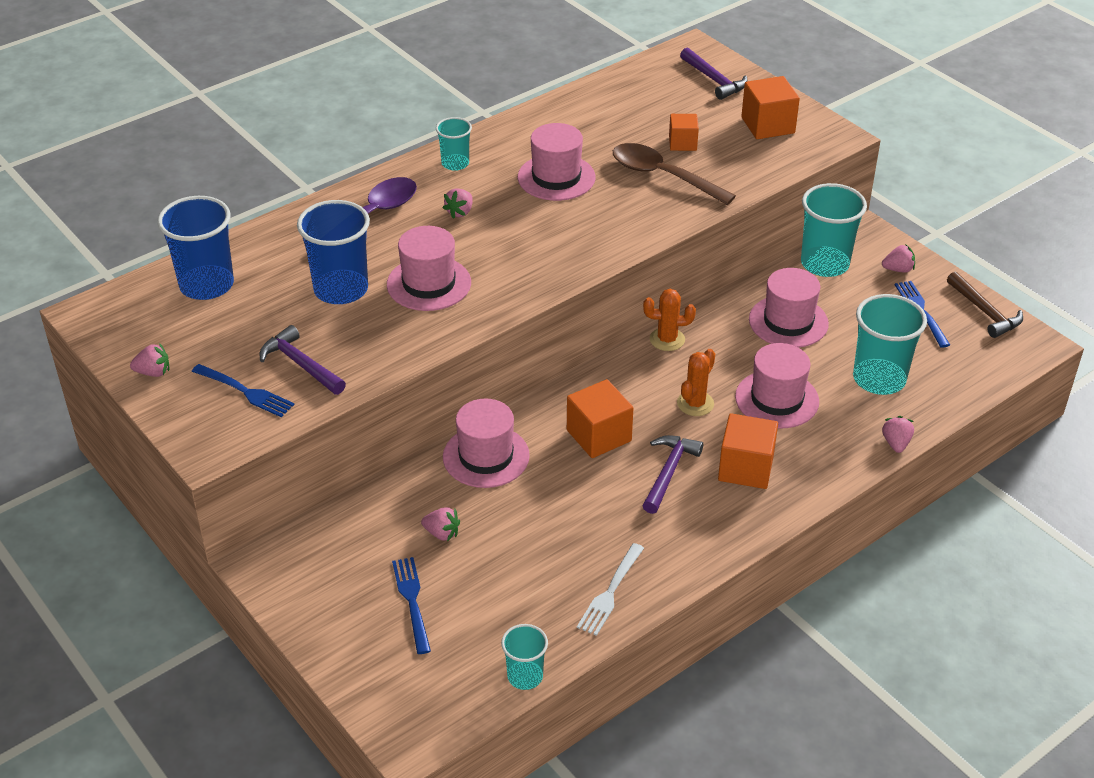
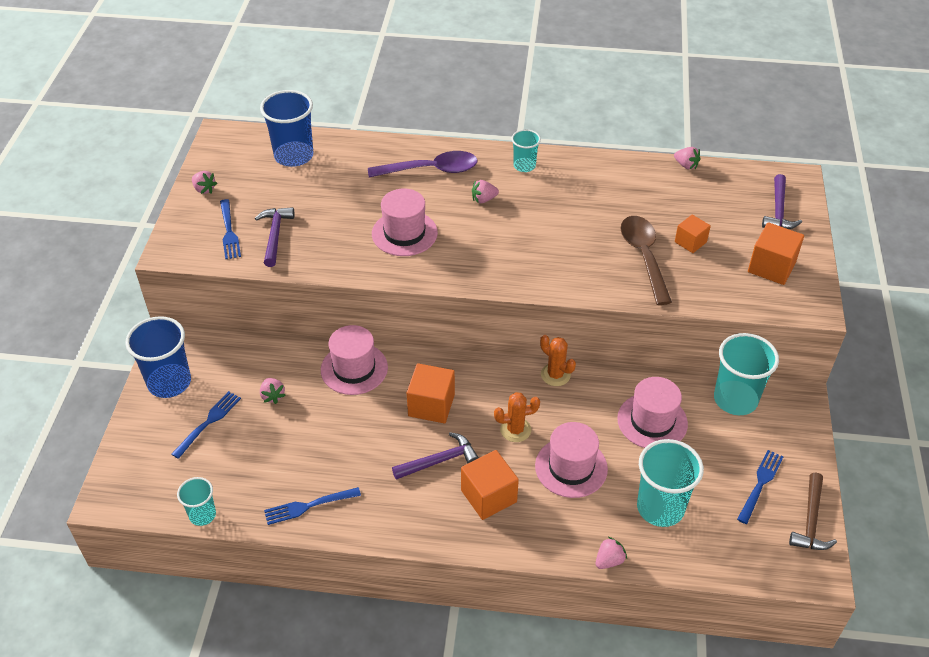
camera: 45 degrees right, 5 degrees up
(341, 289) = (354, 204): blue cup -> blue cup (169, 382)
(556, 177) = (573, 214): pink hat -> none
(610, 592) = (308, 506): white fork -> blue fork
(898, 269) = (786, 442): pink strawberry -> pink strawberry (686, 165)

